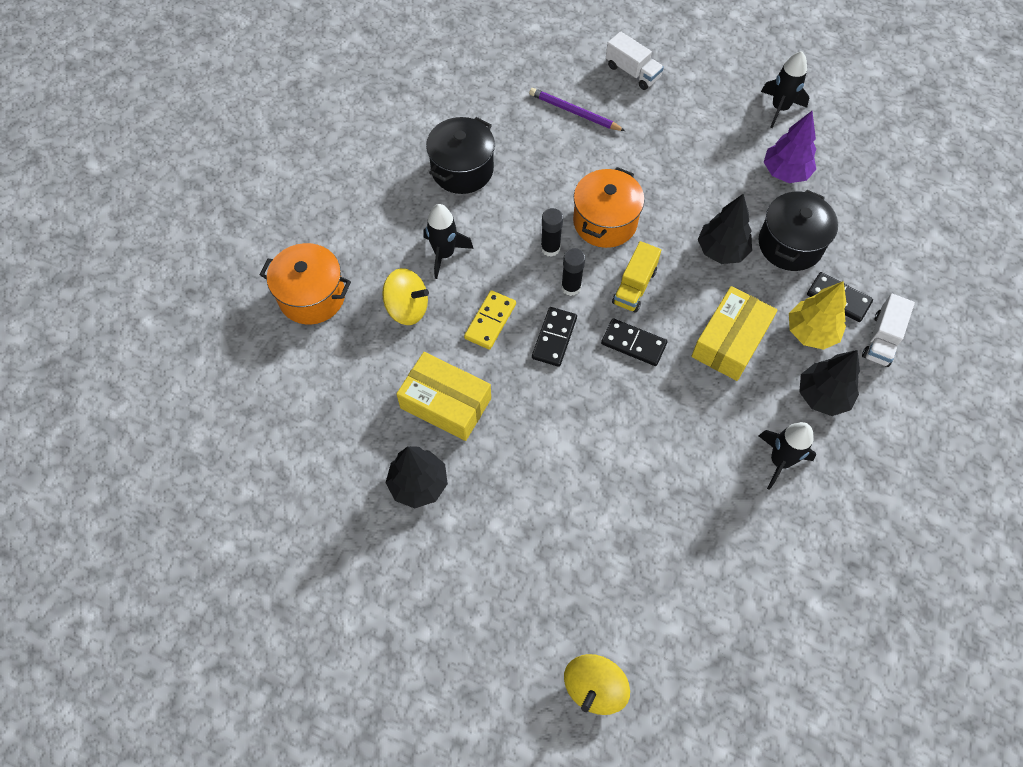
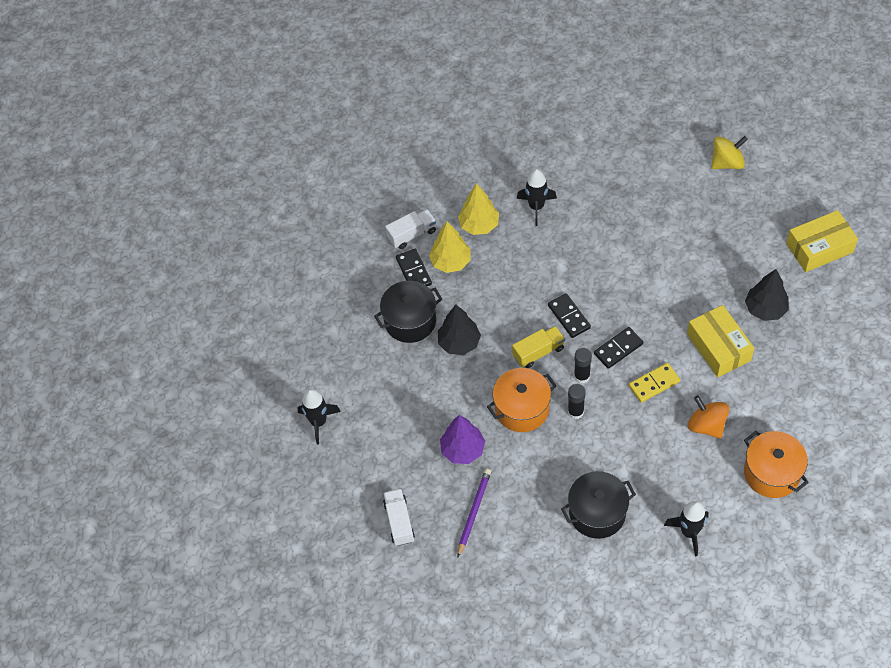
camera: 140 degrees left, 5 degrees down
(407, 308) = (706, 425): yellow spinning top -> orange spinning top
(444, 254) = (655, 451): black rocket -> black rocket (689, 532)
(574, 112) = (474, 512): purple pencil -> purple pencil turned 135 degrees counterclockwise
(730, 341) = (506, 284): yellow box -> yellow box (819, 248)
(785, 172) = (364, 371): purple tree -> purple tree (462, 450)
(822, 396) = (479, 225): black tree -> yellow tree

